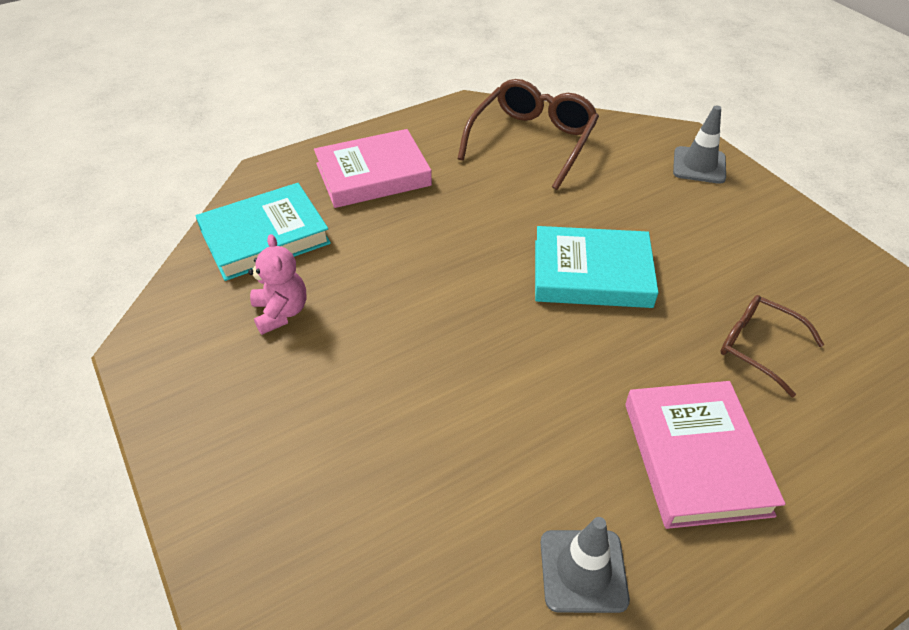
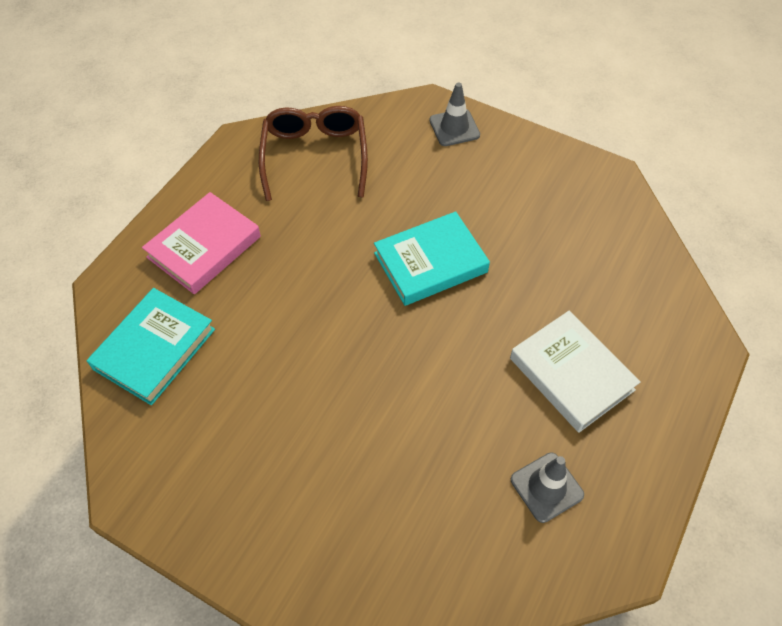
camera: 30 degrees left, 10 degrees up
(281, 312) = (219, 409): pink teddy bear -> none
(695, 457) = (571, 374): pink book -> white book
(757, 346) = (568, 270): brown glasses -> none

